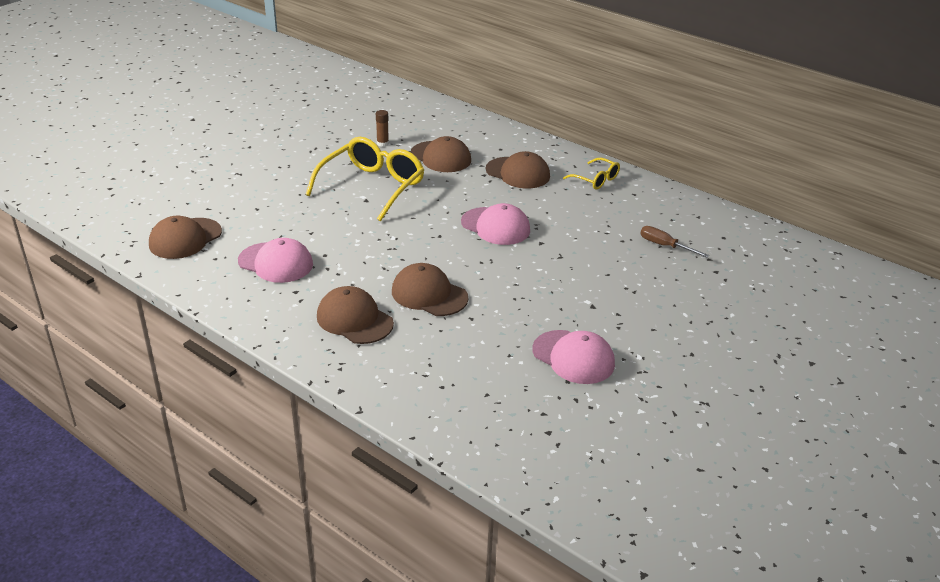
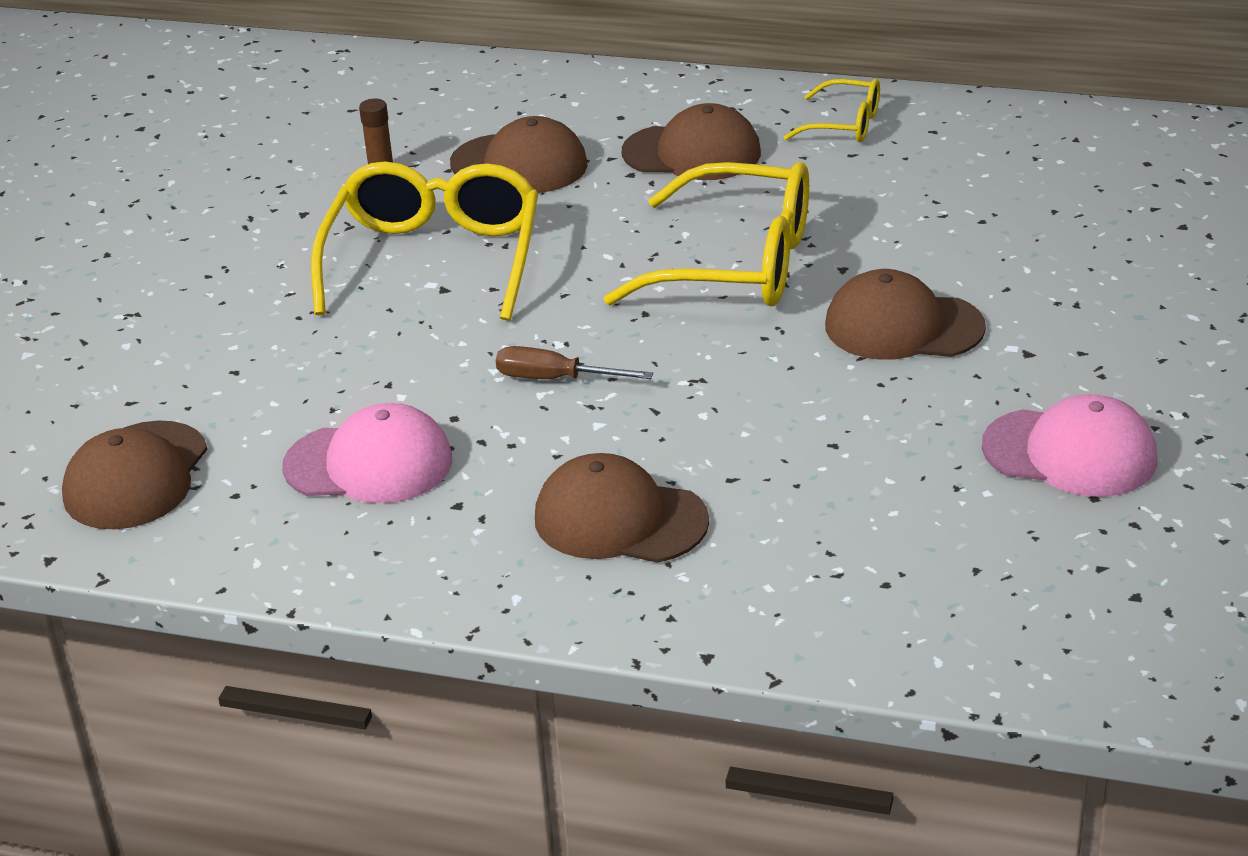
camera: 20 degrees left, 0 degrees up
(429, 294) = (720, 427): brown cap -> brown cap (903, 326)
(495, 226) = (735, 264): pink cap -> yellow glasses
(665, 246) = (1063, 208): brown screwdriver -> brown screwdriver (555, 379)

